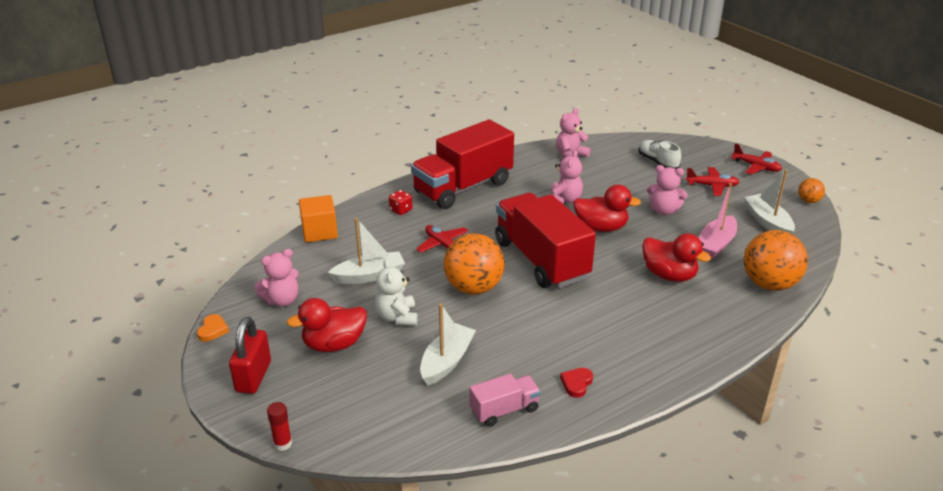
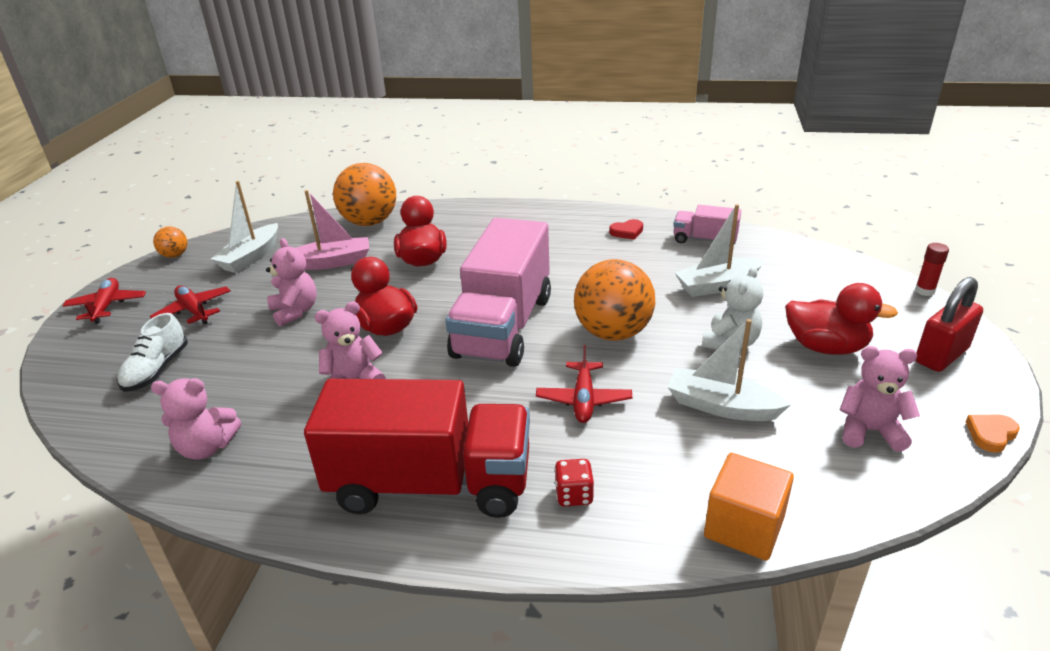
camera: 135 degrees left, 0 degrees up
(541, 260) = (503, 326): red truck -> pink truck

